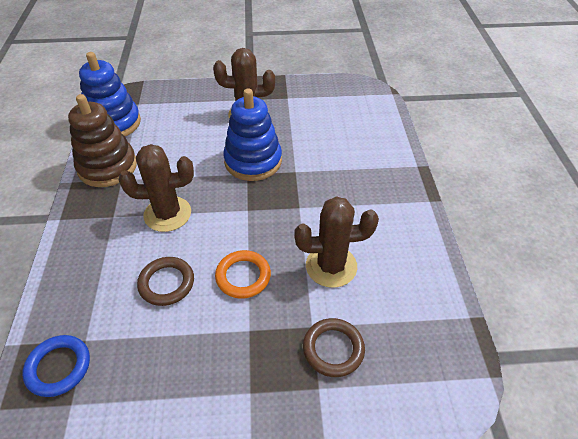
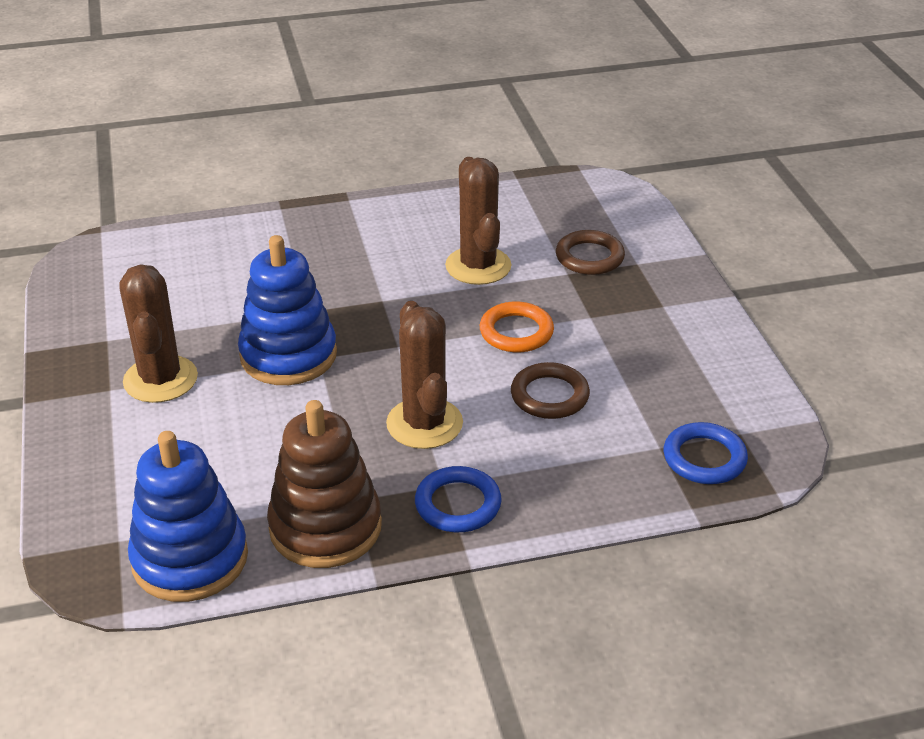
camera: 100 degrees left, 10 degrees down
(93, 220) = (458, 504): none -> blue ring

